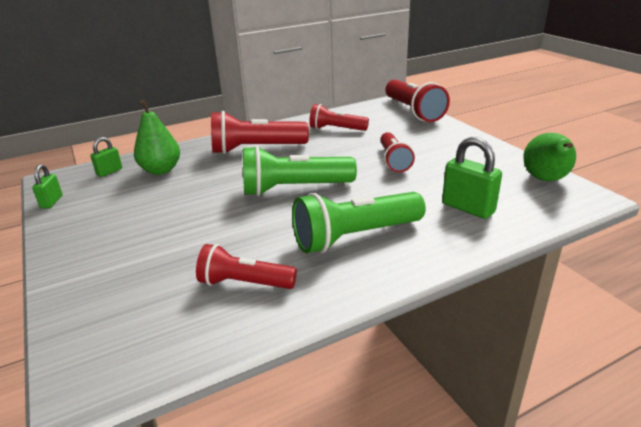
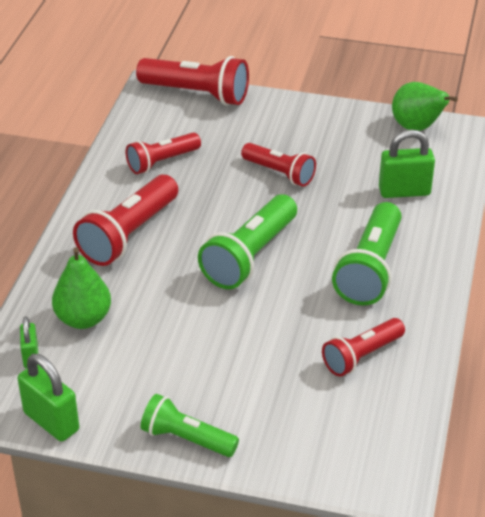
camera: 50 degrees left, 10 degrees up
(52, 202) = (51, 421): green padlock -> green padlock, size x1.71
(69, 253) = (186, 439): none -> green flashlight

